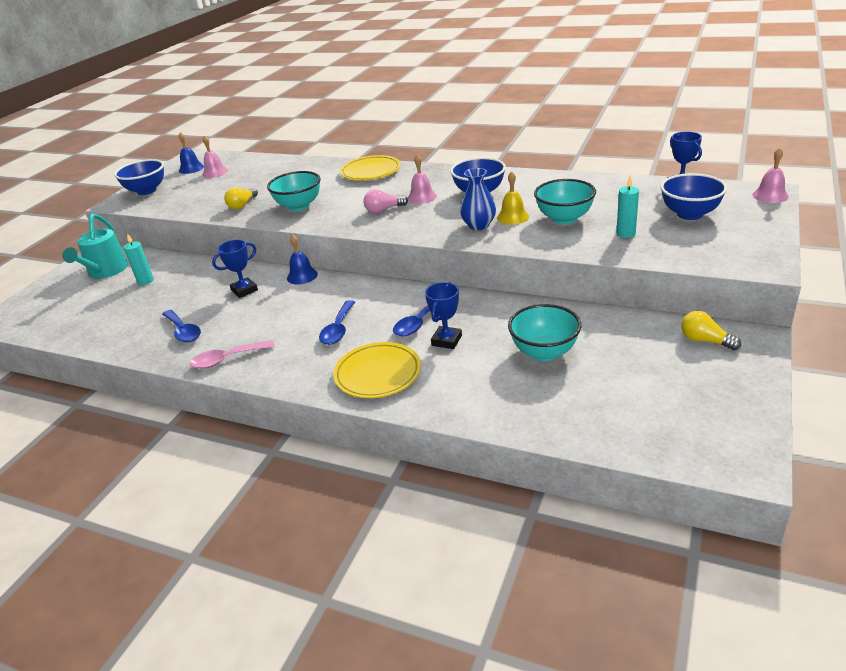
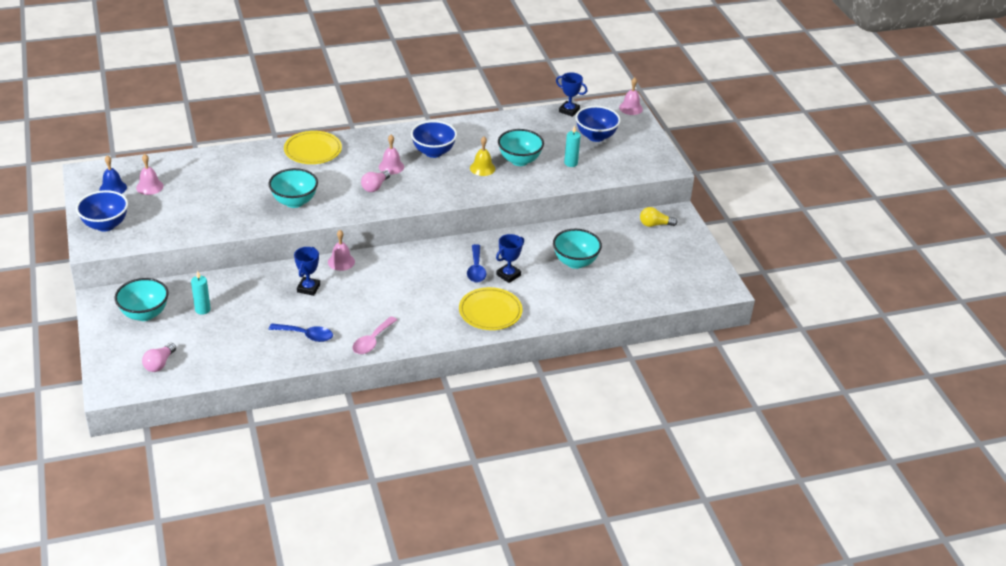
camera: 45 degrees left, 5 degrees up
(53, 314) = (159, 364): none -> pink light bulb
(106, 271) = (144, 314): turquoise watering can -> turquoise bowl
(242, 205) = (238, 214): yellow light bulb -> none
(302, 276) = (341, 262): blue bell -> pink bell
(338, 329) = (425, 293): blue spoon -> none
(446, 340) = (508, 275): blue trophy -> blue trophy turned 60 degrees clockwise
(478, 225) = (465, 182): blue vase -> none

